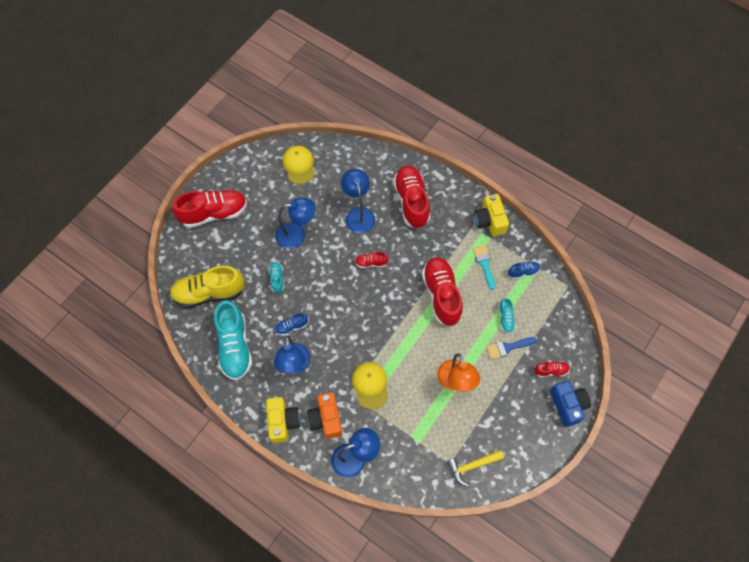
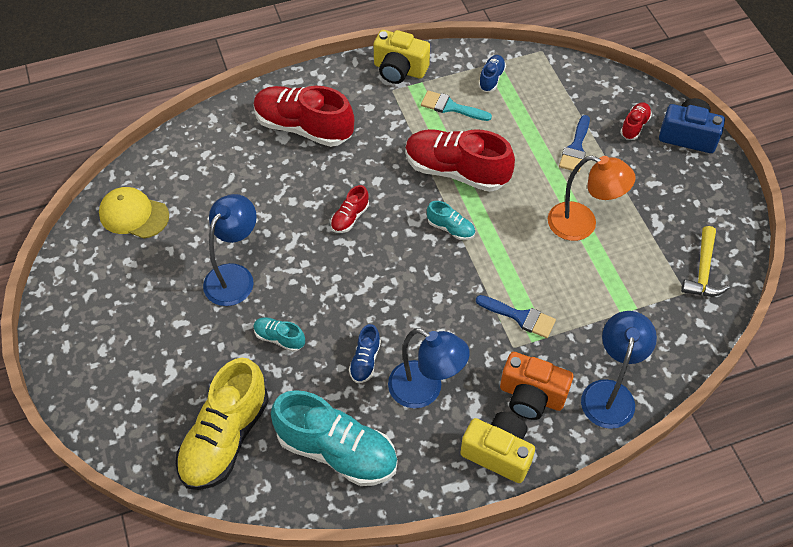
camera: 55 degrees left, 10 degrees down
(214, 213) = (105, 360): red shoe -> none
(358, 214) = (269, 191): blue lamp -> none
(370, 385) = (520, 317): yellow cap -> blue brush
(505, 318) = (537, 128): turquoise shoe -> turquoise shoe (450, 228)

